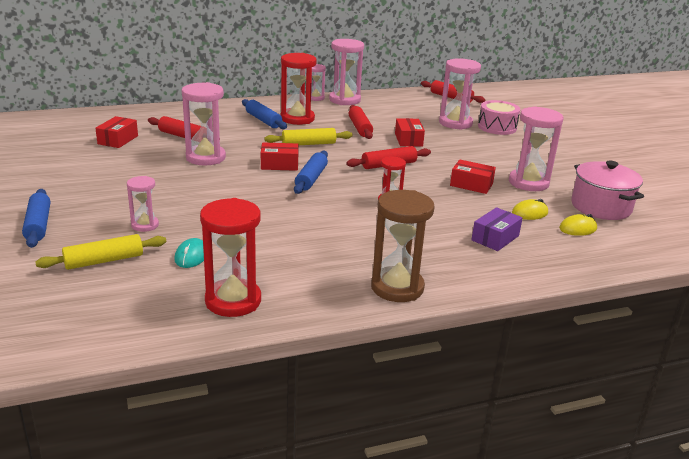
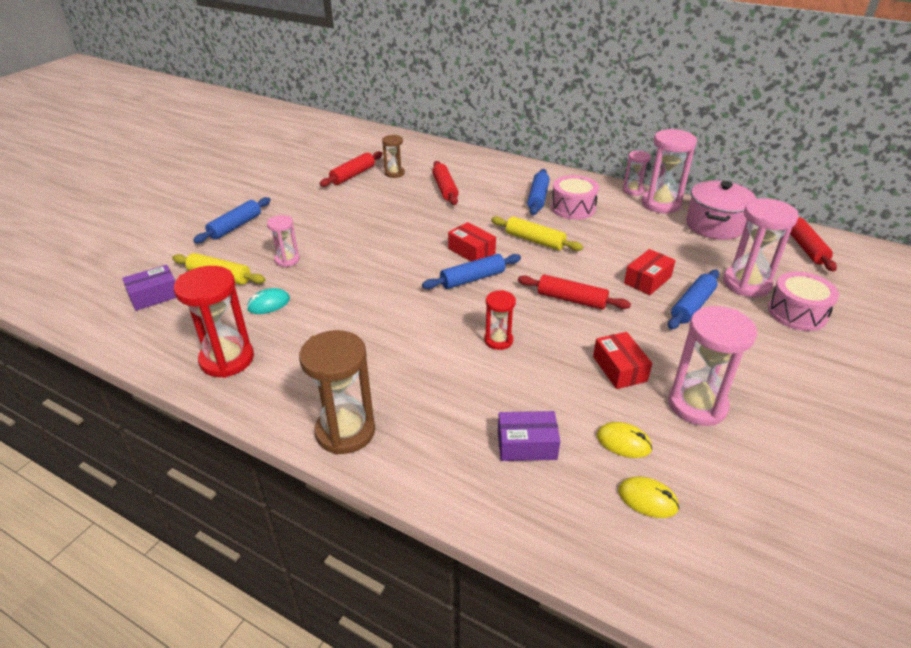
camera: 50 degrees right, 10 degrees up
(66, 301) = (154, 296): none -> purple box
(118, 140) = (394, 173): red box -> brown hourglass
(205, 157) = (426, 217): pink hourglass -> none
(297, 118) = (573, 208): red hourglass -> pink drum
(360, 128) = (618, 243): red rolling pin -> red rolling pin (353, 175)
(450, 143) = (692, 306): none -> blue rolling pin
(601, 207) = (738, 494): pink pot -> pink pot (714, 225)

